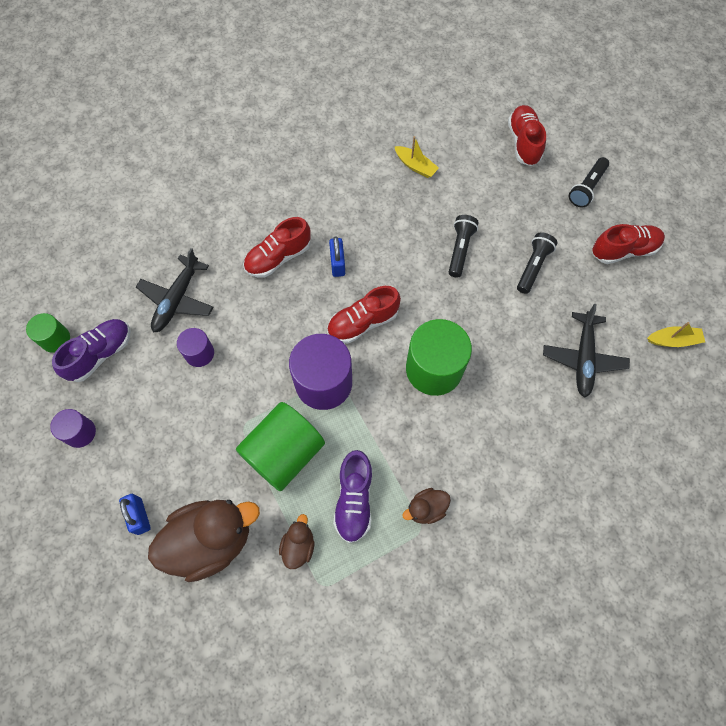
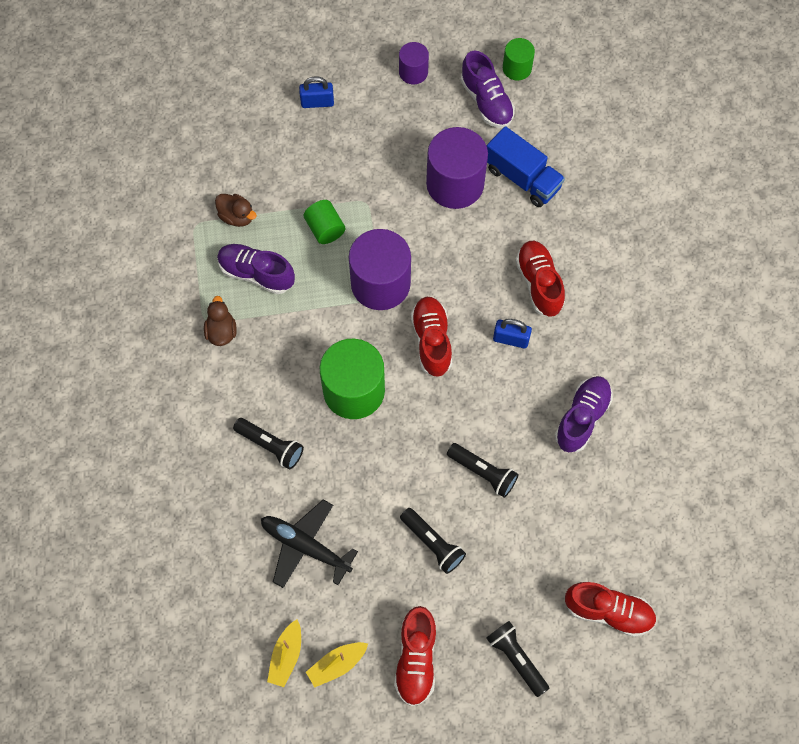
camera: 110 degrees right, 0 degrees up
(177, 299) = (522, 178): black plane -> blue truck
(199, 353) = (455, 184): purple cylinder -> purple cylinder, size x1.90
(211, 540) = (272, 151): brown duck -> none
(284, 453) = (325, 229): green cylinder -> green cylinder, size x0.53
(385, 196) = (582, 418): none -> purple shoe
(415, 166) = (613, 467): yellow boat -> yellow boat (337, 664)
(514, 419) = (271, 446): none -> black flashlight

